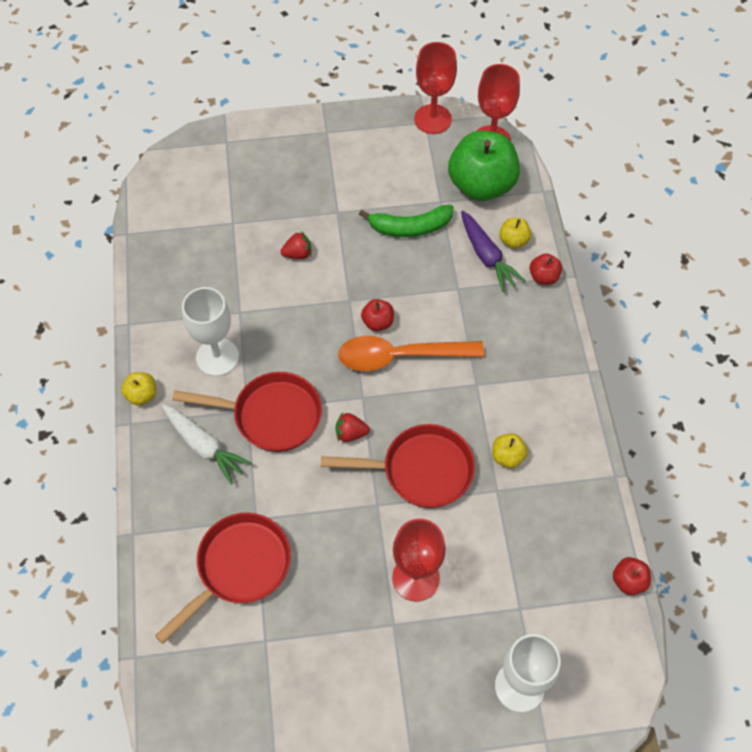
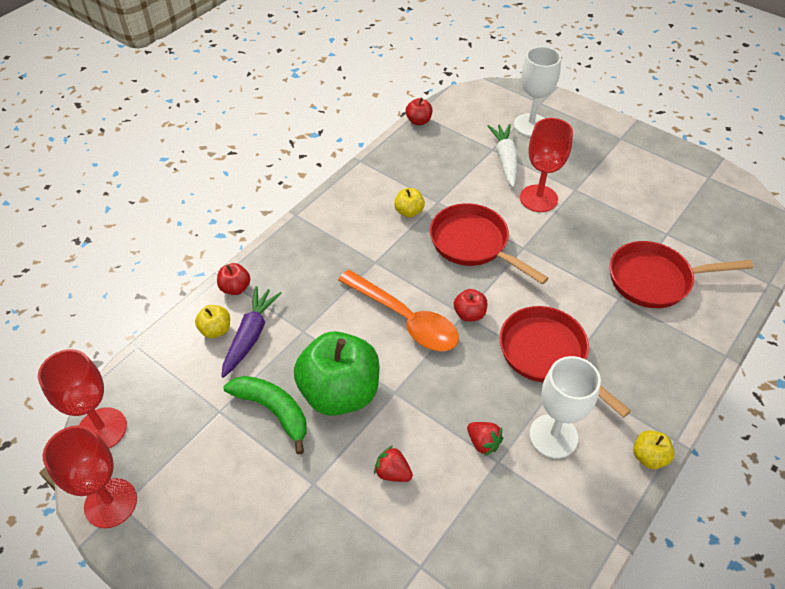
camera: 135 degrees left, 10 degrees down
(204, 446) = (621, 373): white carrot -> white carrot (505, 159)
(350, 433) = (498, 298): red strawberry -> red strawberry (483, 443)
(378, 322) = (393, 356): red apple -> red apple (469, 314)
(481, 185) = (170, 395): green apple -> green apple (340, 392)

